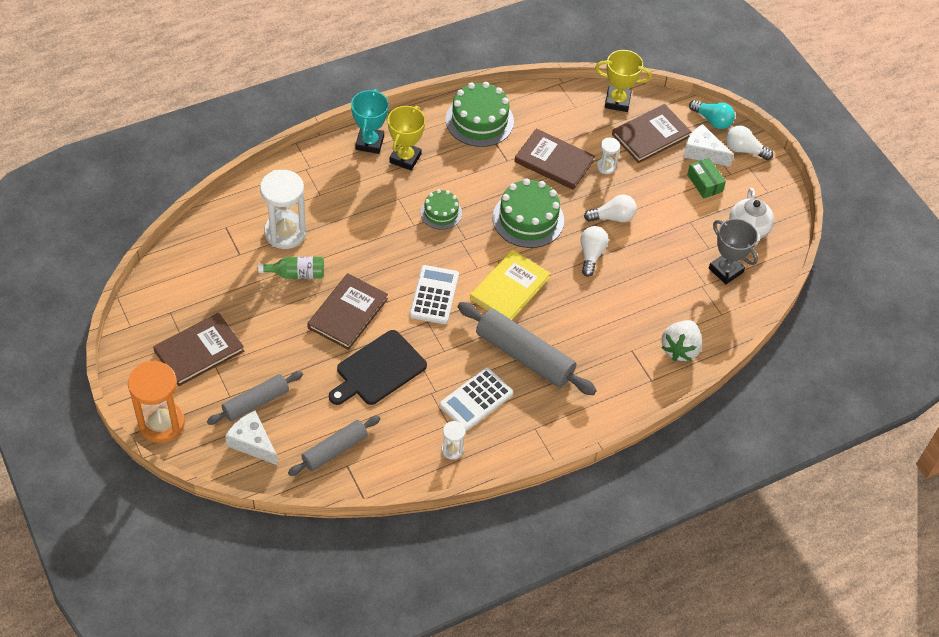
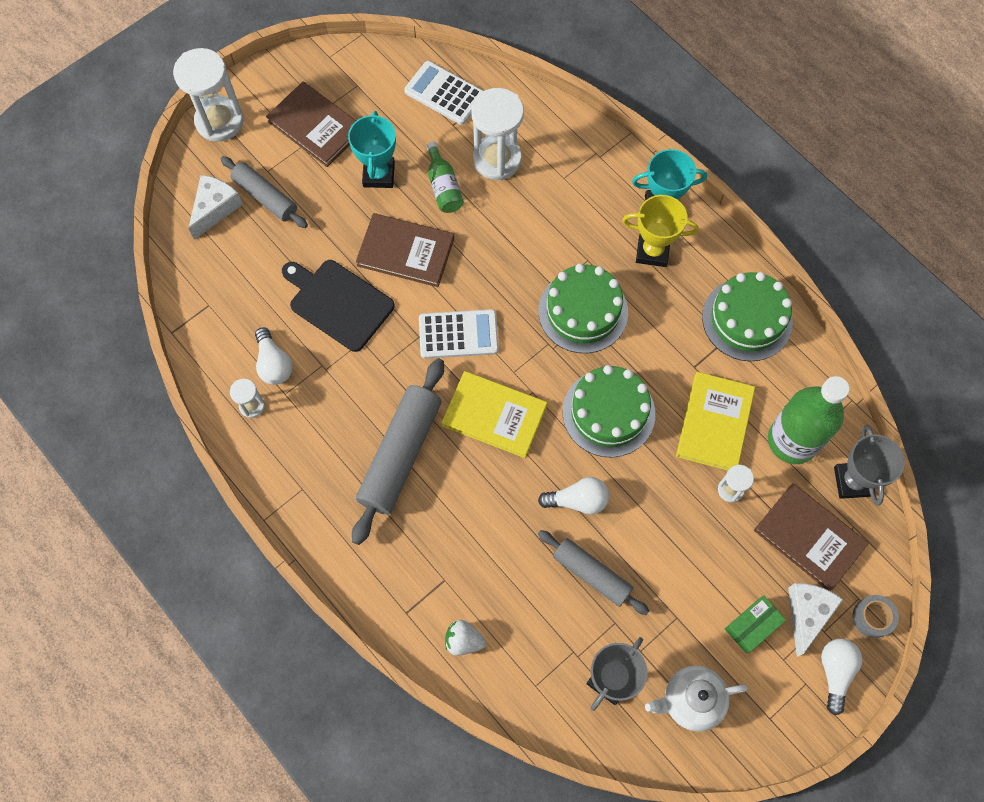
camera: 80 degrees right, 15 degrees up
(161, 423) = (219, 121): orange hourglass -> white hourglass
(267, 316) = (379, 174): none -> turquoise trophy
(334, 450) = (225, 288): grey rolling pin -> grey rolling pin (592, 574)
(441, 213) = (583, 311): green cake -> green cake, size x1.72
(476, 399) = (325, 415): white calculator -> white calculator (444, 93)
(554, 161) = (714, 423): brown book -> yellow book
(579, 123) = (792, 440): none -> green bottle
(612, 217) = (648, 515): white light bulb -> white light bulb (274, 363)
(617, 101) = (852, 481): yellow trophy -> grey trophy
(680, 349) = (463, 640): white strawberry -> white strawberry, size x0.66
(712, 120) = (872, 617): turquoise light bulb -> grey tape

